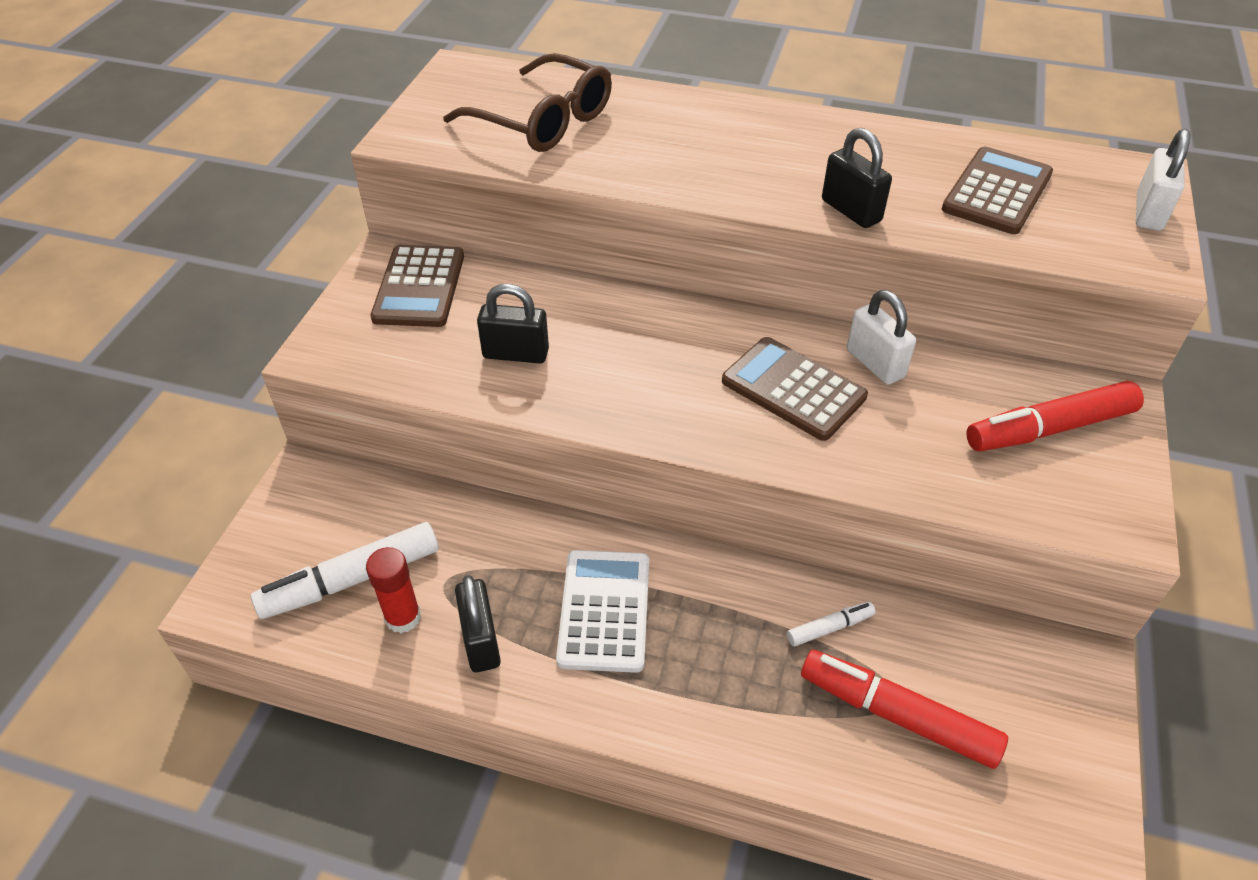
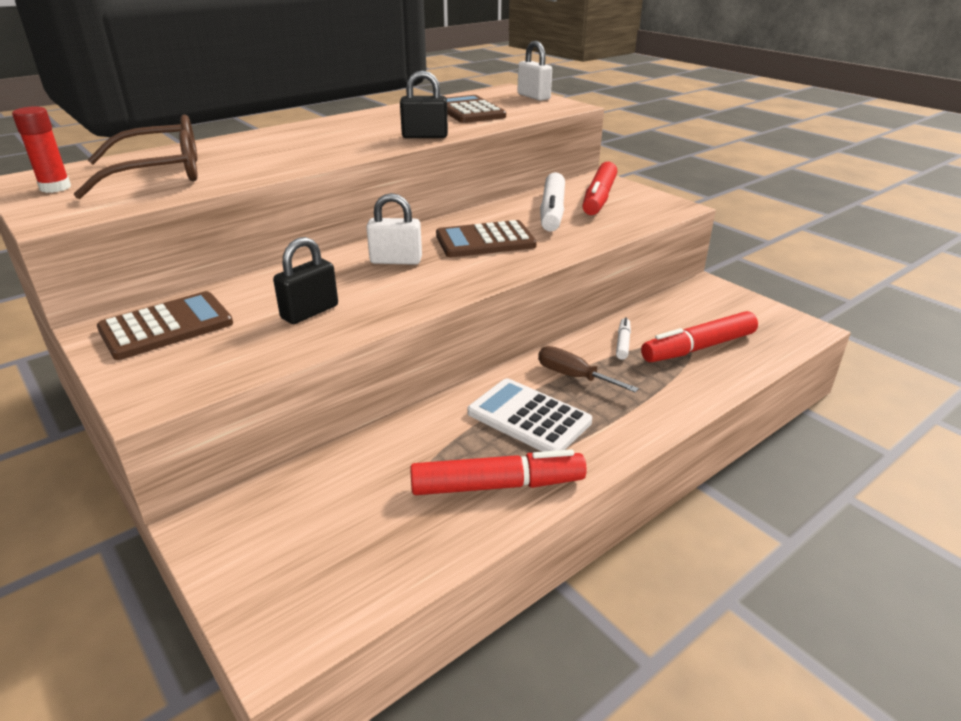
camera: 55 degrees left, 15 degrees down
(351, 580) = (359, 538): white marker -> white marker (552, 211)
(403, 617) = (432, 520): red glue stick -> red glue stick (55, 188)
(419, 287) = (166, 326): brown calculator -> brown calculator turned 75 degrees counterclockwise
(481, 641) = (497, 485): black padlock -> red marker
(714, 613) = (574, 376): none -> brown screwdriver
(875, 363) = (498, 215): white padlock -> white padlock (396, 261)

